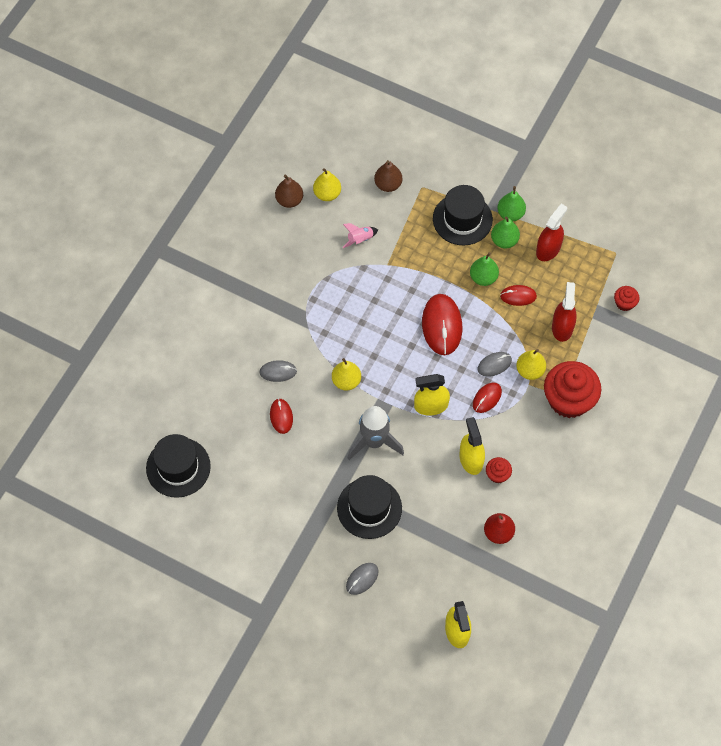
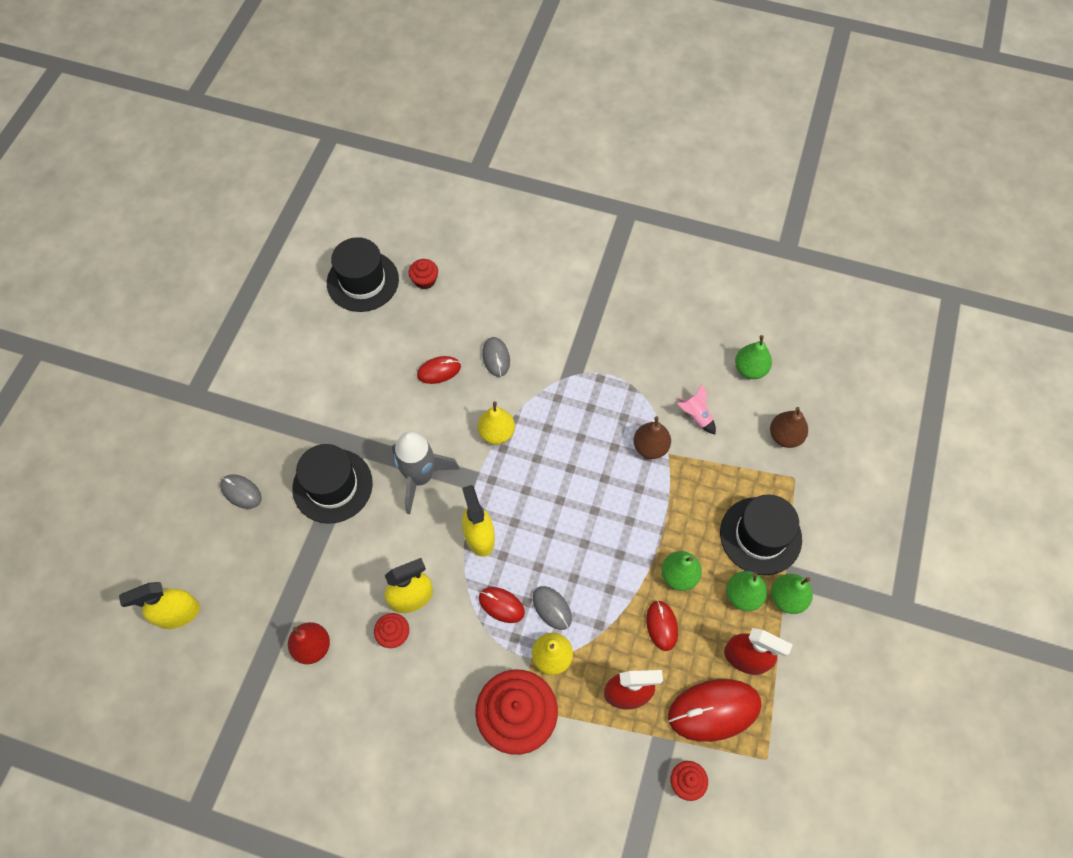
camera: 80 degrees right, 0 degrees up
(189, 417) = (425, 280): none -> red cupcake
(289, 200) = (728, 330): brown pear -> brown pear (650, 447)
(327, 194) = (750, 369): yellow pear -> green pear
(442, 325) = (595, 533): red mouse -> red mouse (714, 710)

